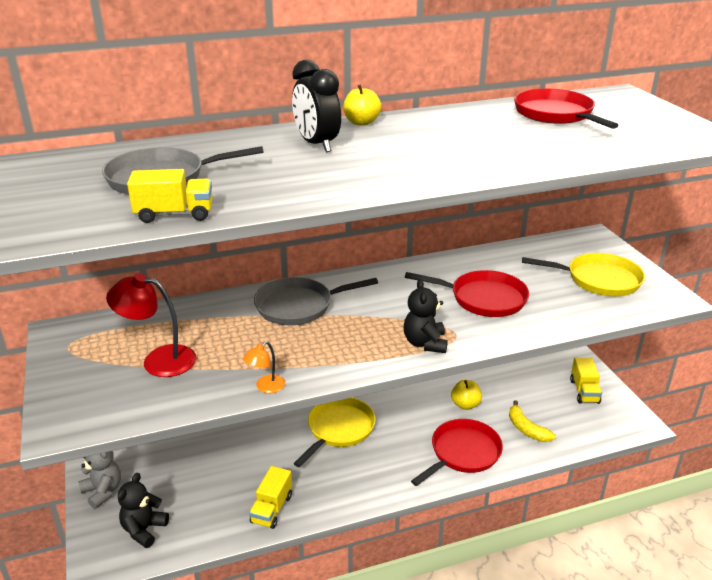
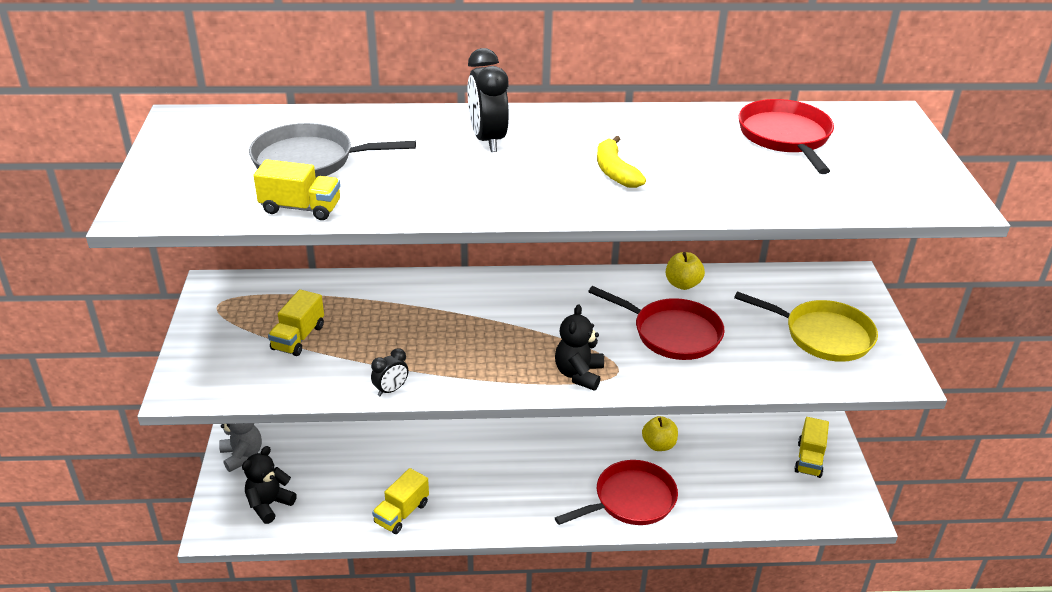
camera: 15 degrees right, 5 degrees up
(158, 360) = (298, 338): red lamp -> yellow truck
(266, 387) = (391, 390): orange lamp -> black clock
(298, 306) = (464, 303): grey pan -> none
(339, 429) = (504, 443): yellow pan -> none
(361, 122) = (553, 115): yellow apple -> yellow apple (682, 284)
(526, 429) = (717, 489): yellow banana -> yellow banana (615, 171)

